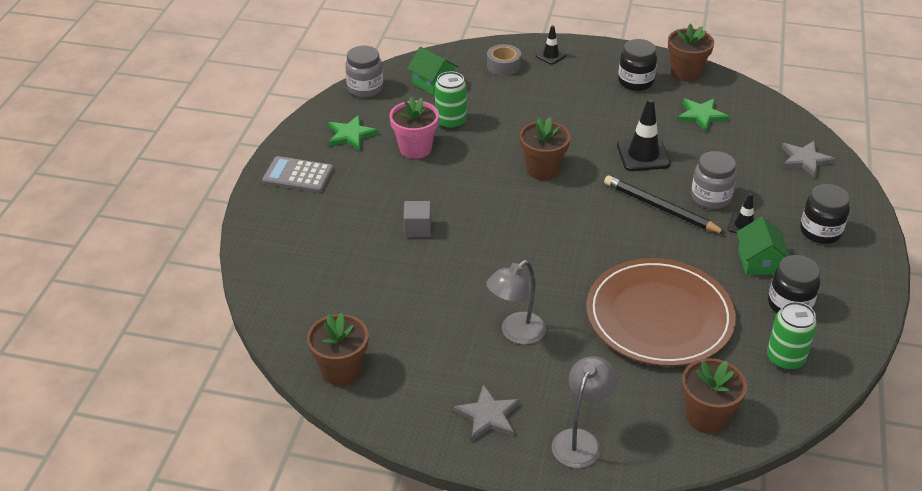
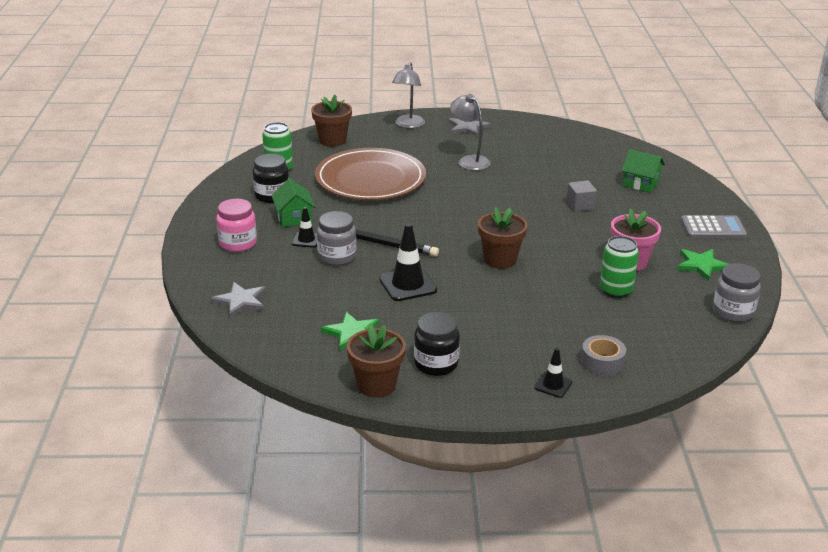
camera: 165 degrees right, 10 degrees down
(341, 370) = (571, 134): brown flower pot -> none
(433, 83) = (666, 329): green house -> green house (640, 183)
(516, 333) = (469, 160): grey lamp -> grey lamp turned 75 degrees counterclockwise
(820, 231) = (238, 244): black jar -> pink jar

